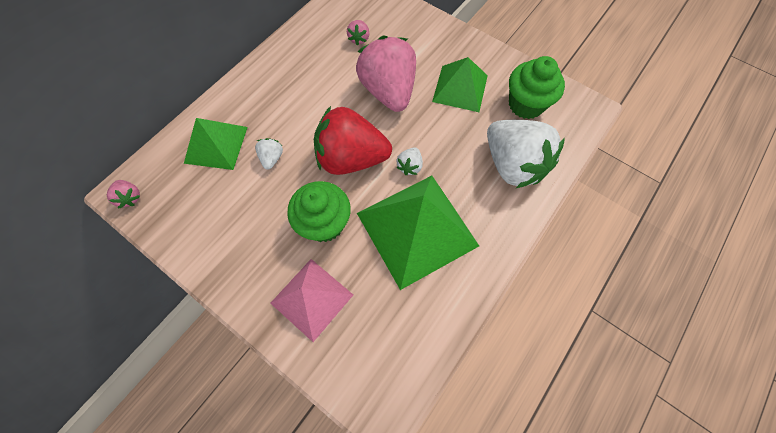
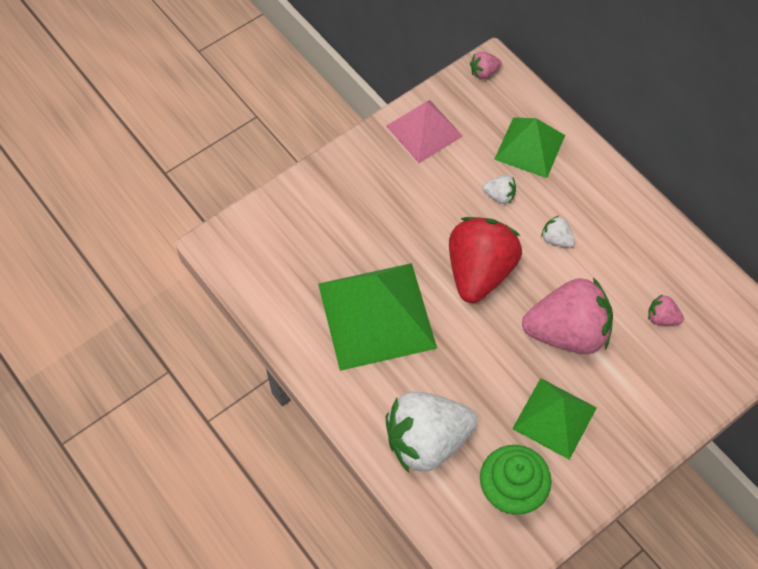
camera: 105 degrees right, 5 degrees down
(312, 298) = (334, 207): pink pyramid -> pink pyramid (424, 131)
(324, 223) = (408, 231): green cupcake -> none
(410, 166) = (454, 328): white strawberry -> white strawberry (556, 239)

